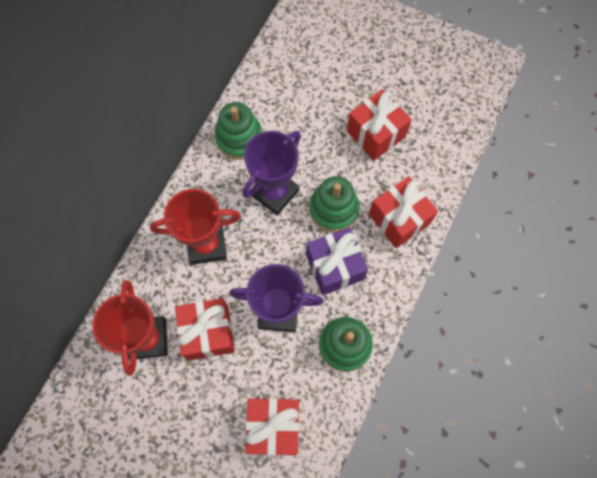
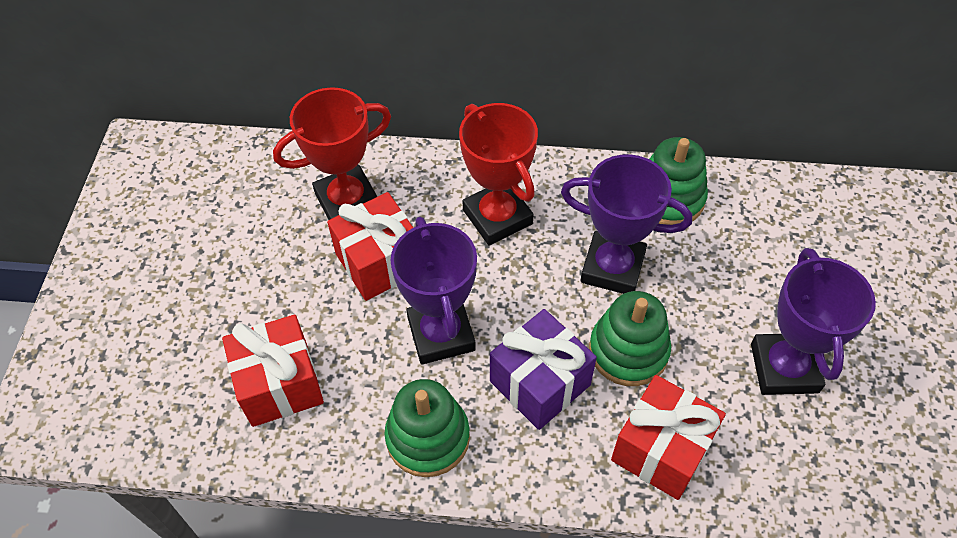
camera: 70 degrees right, 15 degrees down
(375, 134) = (784, 368): red gift -> purple trophy

